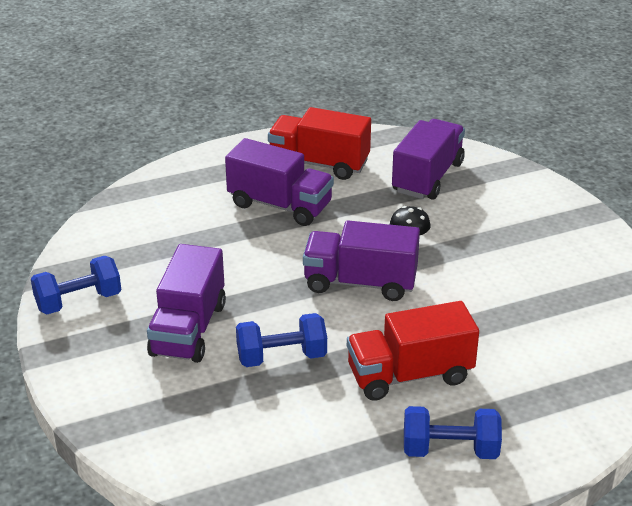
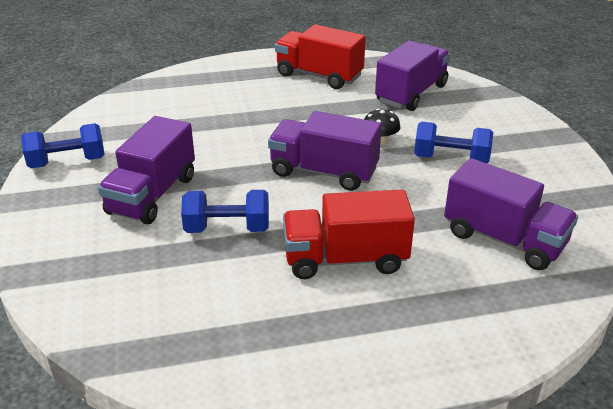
camera: 10 degrees right, 0 degrees up
(280, 205) = (273, 103): purple truck -> purple truck (503, 239)
(450, 450) = (365, 339): blue dumbbell -> blue dumbbell (450, 159)

